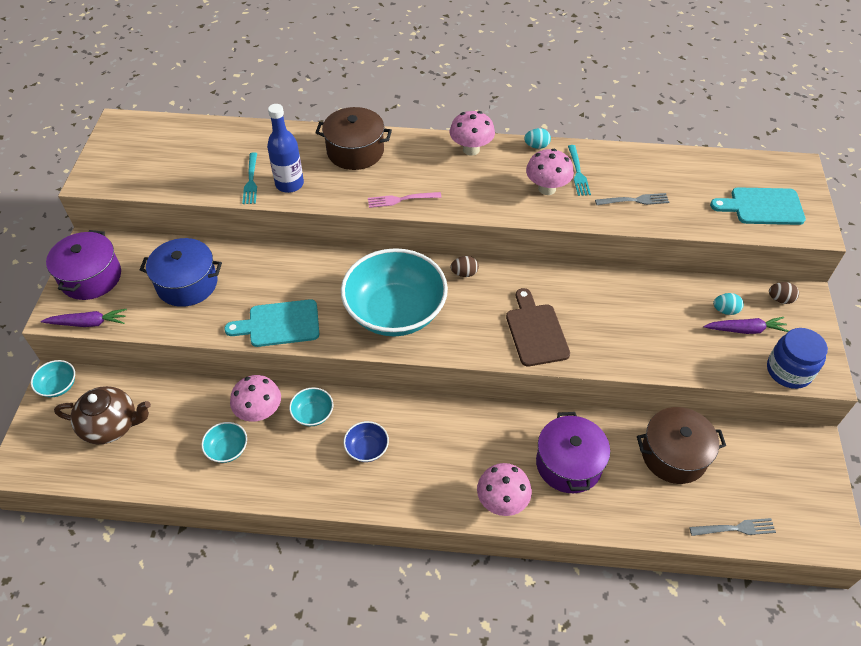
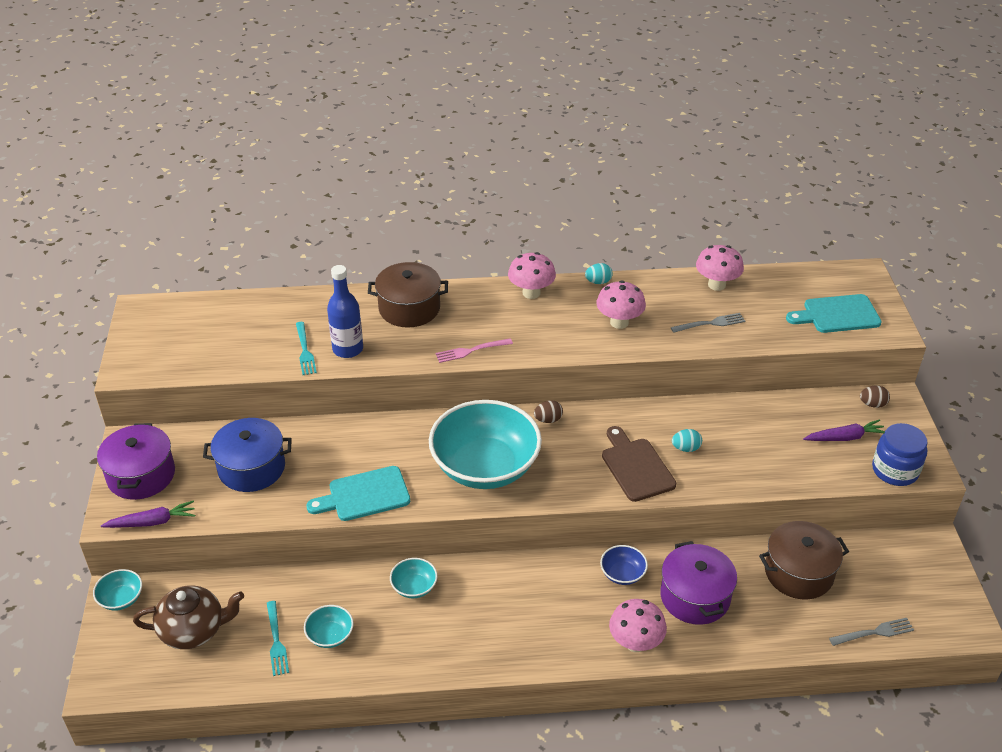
camera: 10 degrees left, 10 degrees down
(260, 412) = (355, 593): pink mushroom -> pink mushroom (716, 285)
(367, 448) = (481, 613): blue bowl -> blue bowl (622, 574)
(578, 172) = (647, 303): turquoise fork -> turquoise fork (276, 641)
(725, 310) = (821, 422): turquoise egg -> turquoise egg (686, 448)

